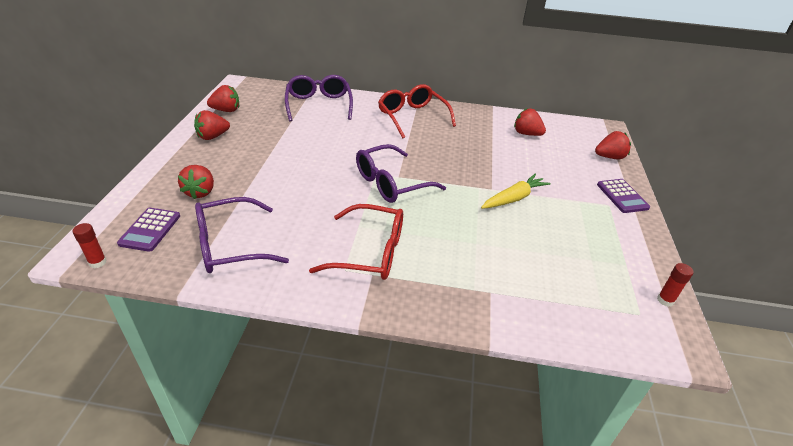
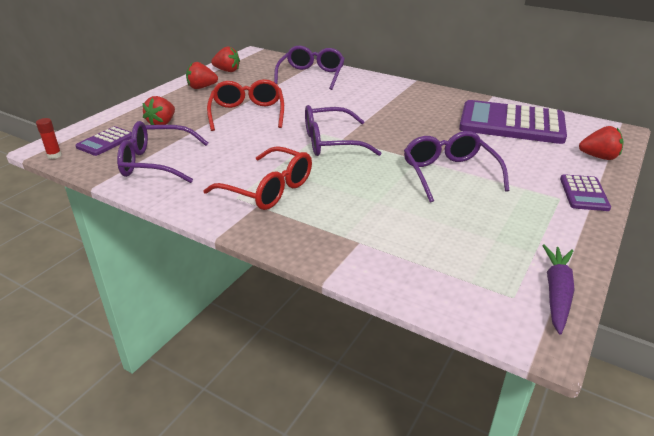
camera: 25 degrees right, 5 degrees down
(412, 117) = (395, 95): red glasses -> red glasses (247, 114)
(514, 198) = (449, 174): yellow carrot -> purple glasses
(526, 134) = (511, 124): red strawberry -> purple calculator
(665, 300) = (556, 293): red glue stick -> purple carrot

